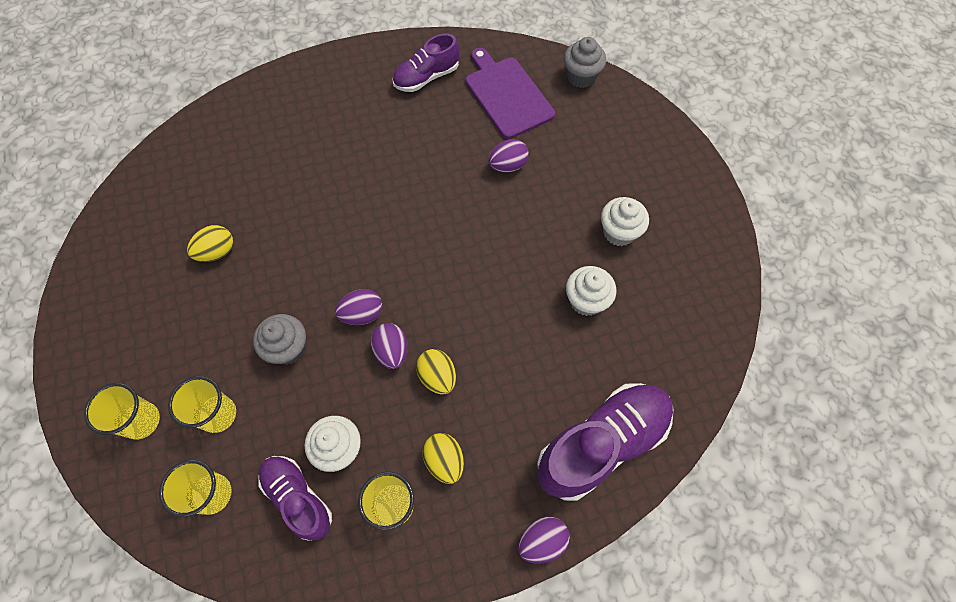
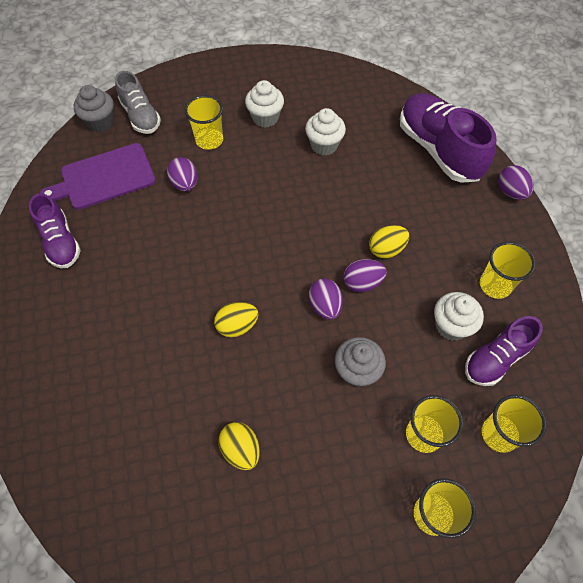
camera: 85 degrees left, 5 degrees down
(444, 460) = (457, 248): yellow egg -> yellow egg (237, 326)
(573, 179) = (209, 140): none -> yellow cup
(597, 110) = (141, 116): none -> grey shoe

